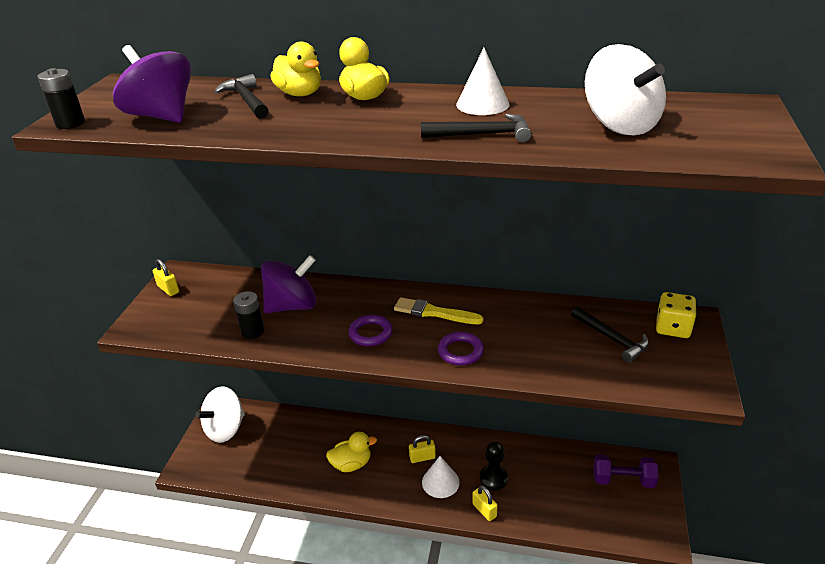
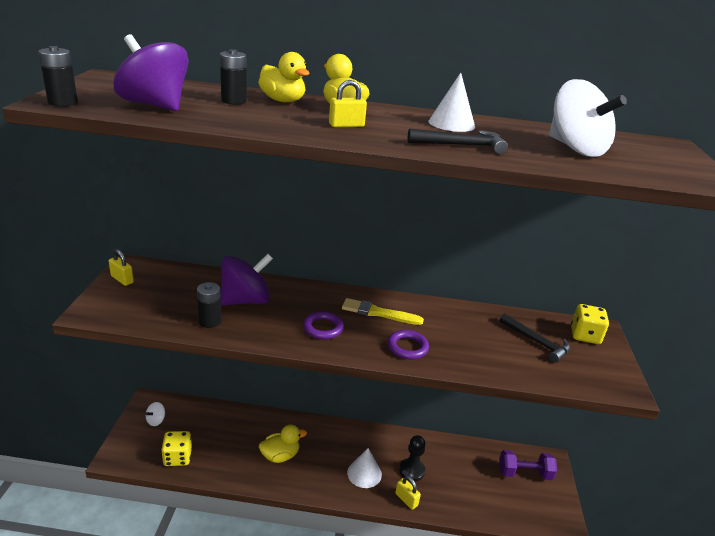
camera: 10 degrees left, 5 degrees down
(225, 429) = (156, 420): white spinning top -> white spinning top, size x0.45
(246, 100) = (234, 101): black hammer -> black battery
(246, 467) = (177, 457): none -> yellow dice
(422, 457) = (346, 451): yellow padlock -> yellow padlock (346, 125)

